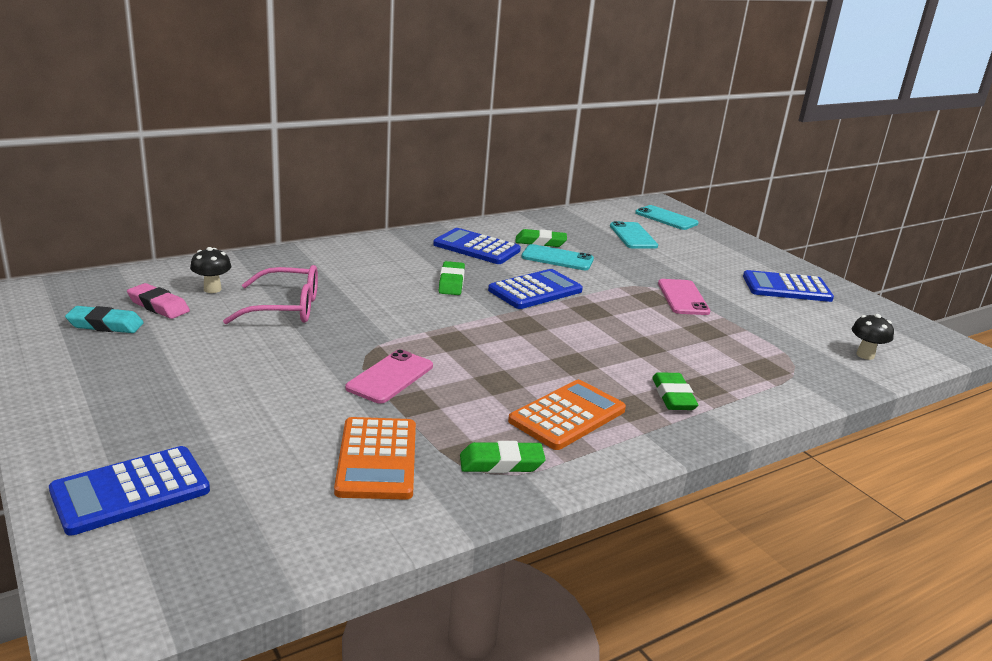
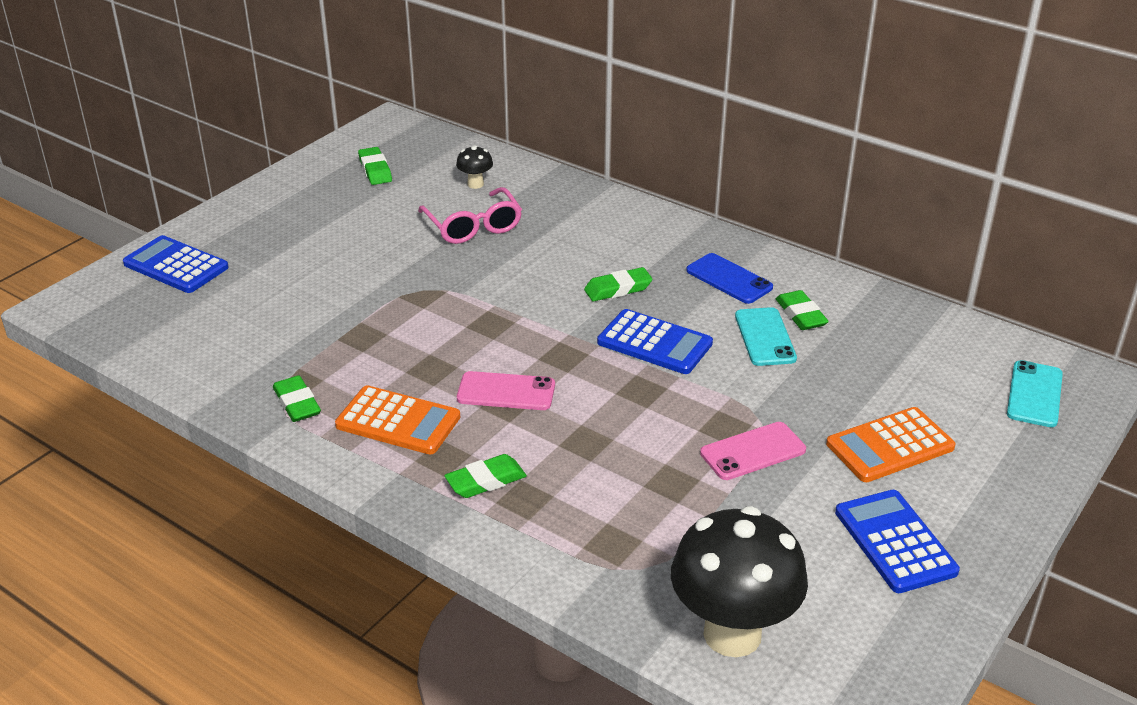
camera: 70 degrees right, 10 degrees up
(105, 325) = (375, 170): turquoise eraser -> green eraser
(158, 306) = (424, 176): pink eraser -> none
(377, 459) = (267, 344): orange calculator -> orange calculator (890, 446)
(390, 377) = (394, 313): pink phone -> pink phone (506, 392)
(476, 247) = (729, 279): blue calculator -> blue phone
(633, 236) = (918, 378): turquoise phone -> none
(865, 355) = (732, 634): black mushroom -> black mushroom, size x2.34

